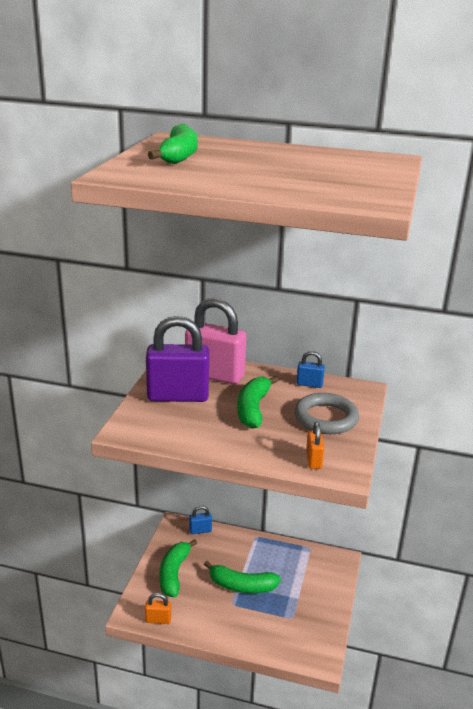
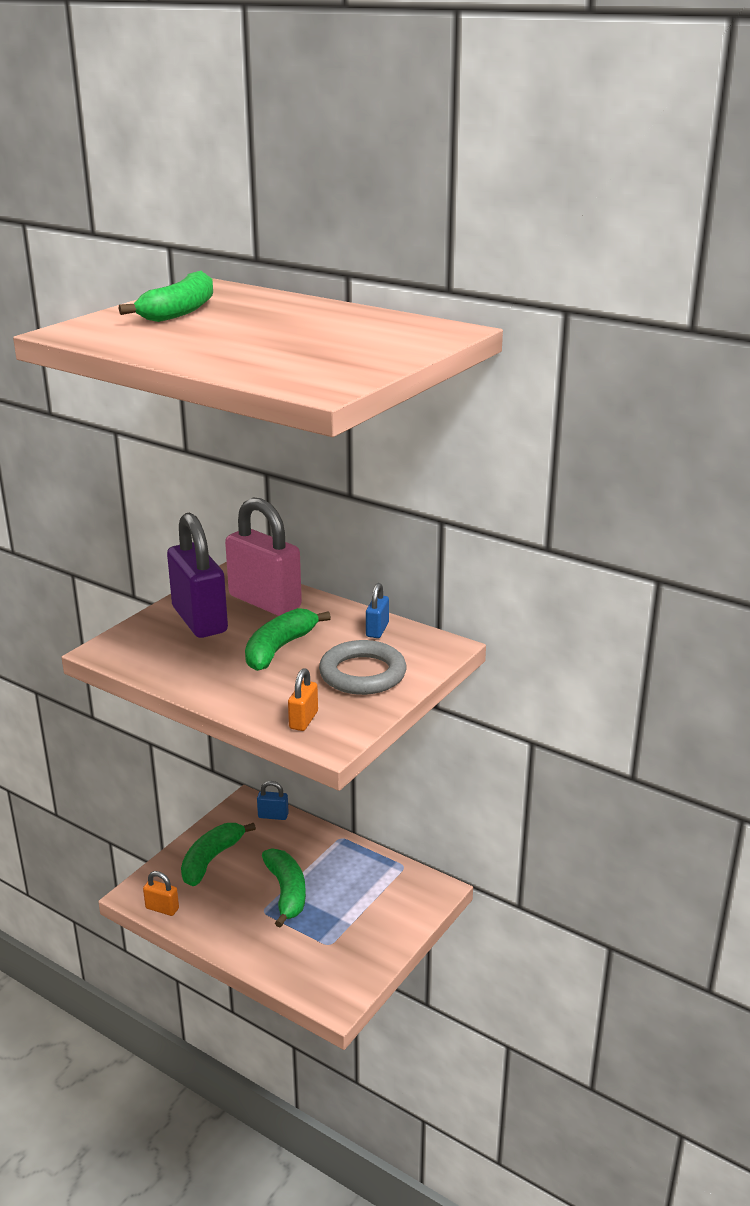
camera: 20 degrees right, 0 degrees up
(178, 396) = (200, 620): purple padlock -> purple padlock turned 45 degrees clockwise
(241, 586) = (286, 892): green banana -> green banana turned 135 degrees counterclockwise
(309, 384) = (377, 630): blue padlock -> blue padlock turned 75 degrees clockwise

